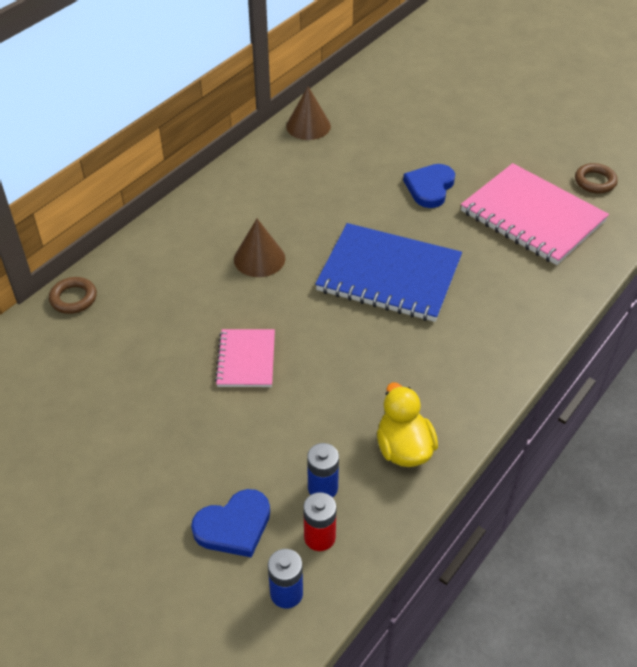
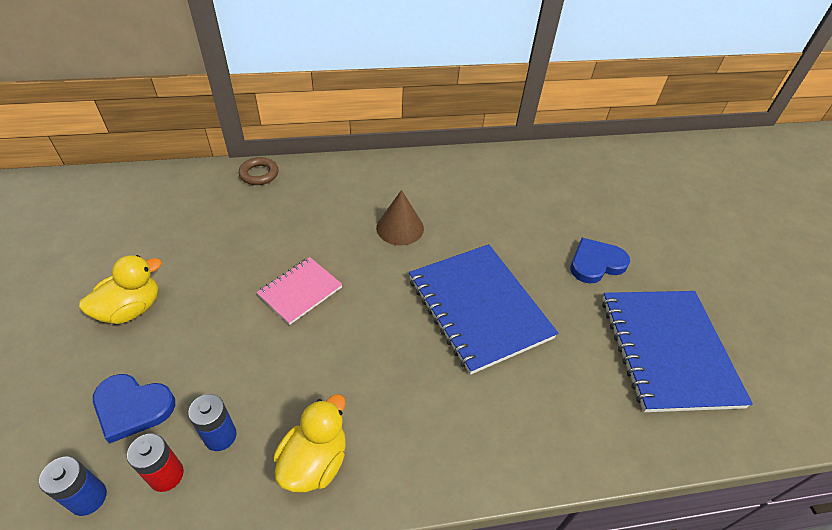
camera: 40 degrees right, 0 degrees up
(126, 475) = (131, 309): none -> yellow duck
(308, 126) = (549, 160): brown cone -> none
(532, 217) = (667, 350): pink notebook -> blue notebook
(595, 181) = (773, 363): brown ring -> none

